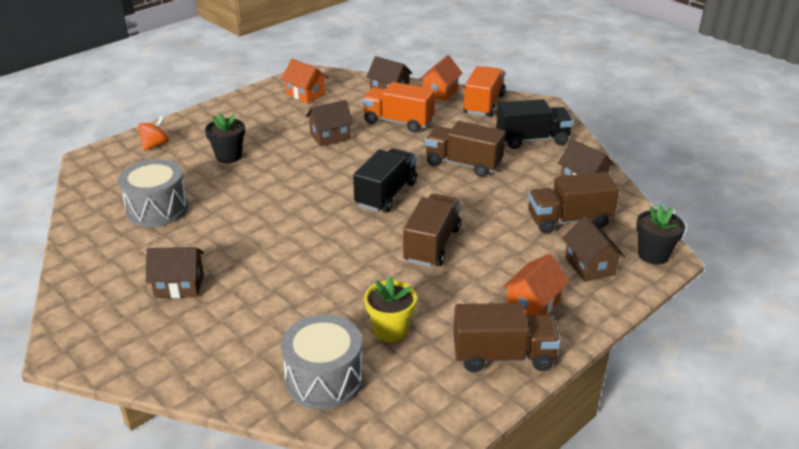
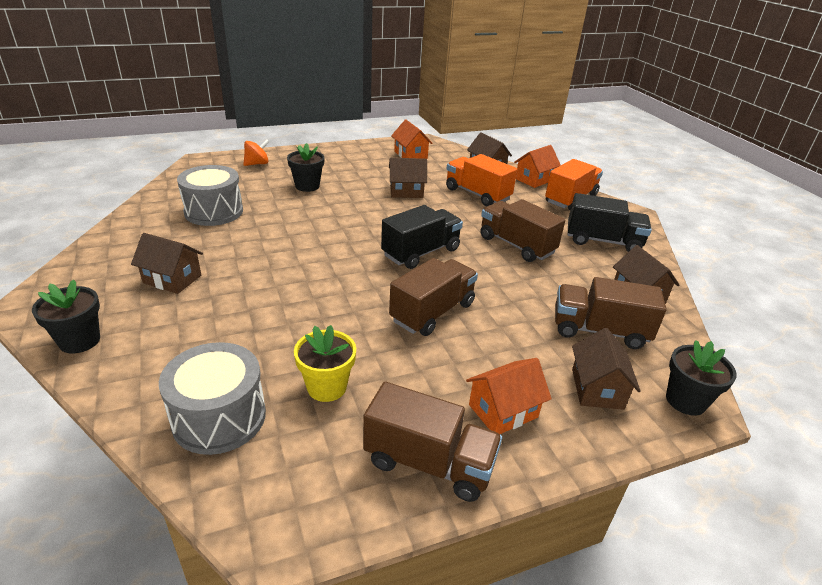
camera: 20 degrees right, 0 degrees up
(147, 363) = (80, 341): none -> black flower pot

